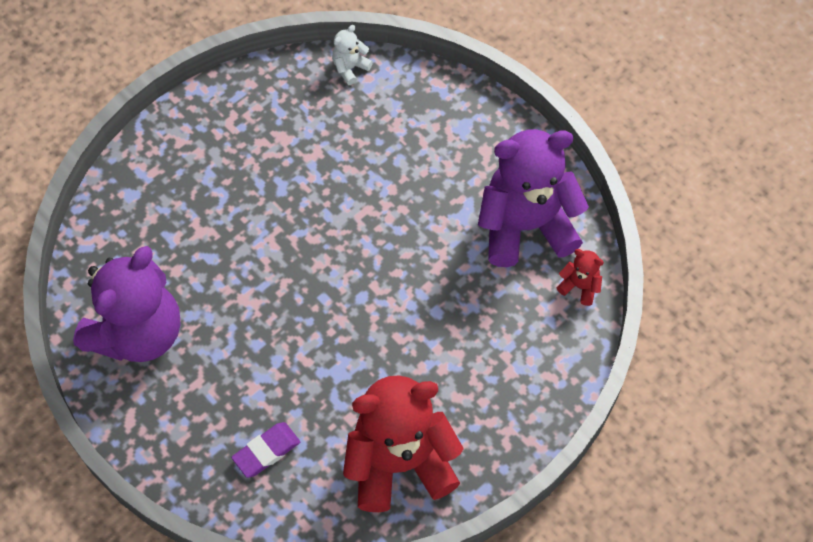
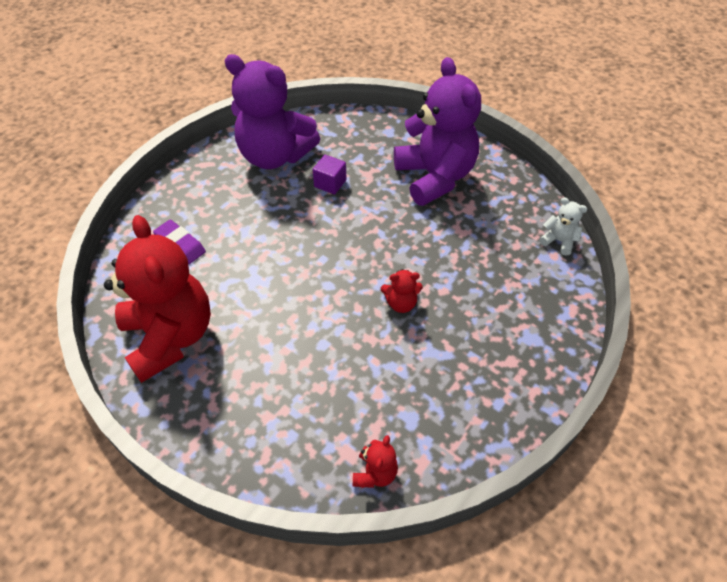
camera: 80 degrees right, 10 degrees down
(206, 274) = (330, 183): none -> purple cube
(400, 231) = (401, 303): none -> red teddy bear
(525, 226) = (434, 410): purple teddy bear -> purple teddy bear (435, 177)

